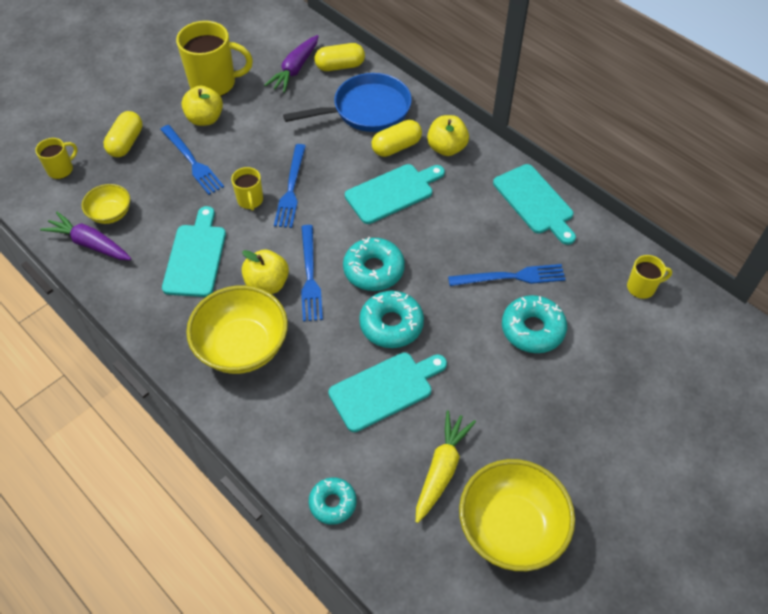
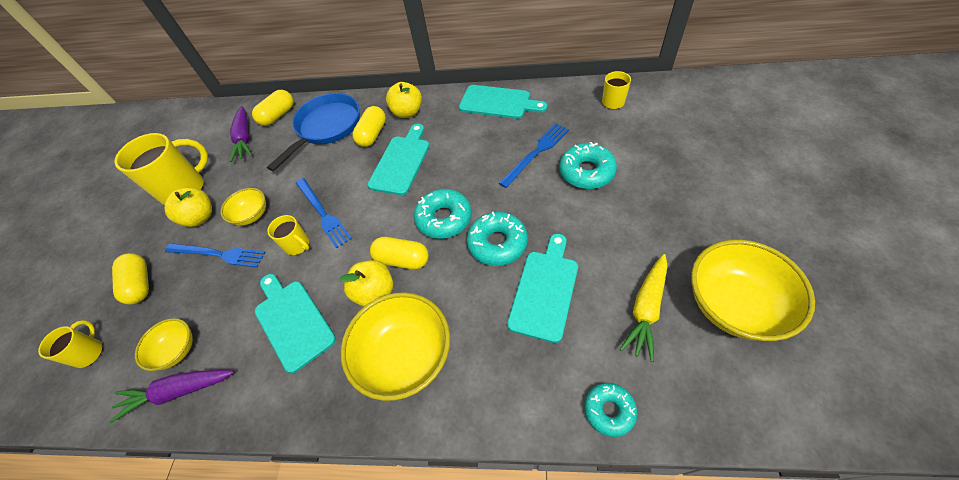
camera: 35 degrees left, 0 degrees up
(241, 147) = (252, 215): none -> yellow bowl
(310, 276) = (402, 260): blue fork -> yellow capsule
(441, 469) = (646, 309): yellow carrot -> yellow carrot turned 135 degrees counterclockwise

